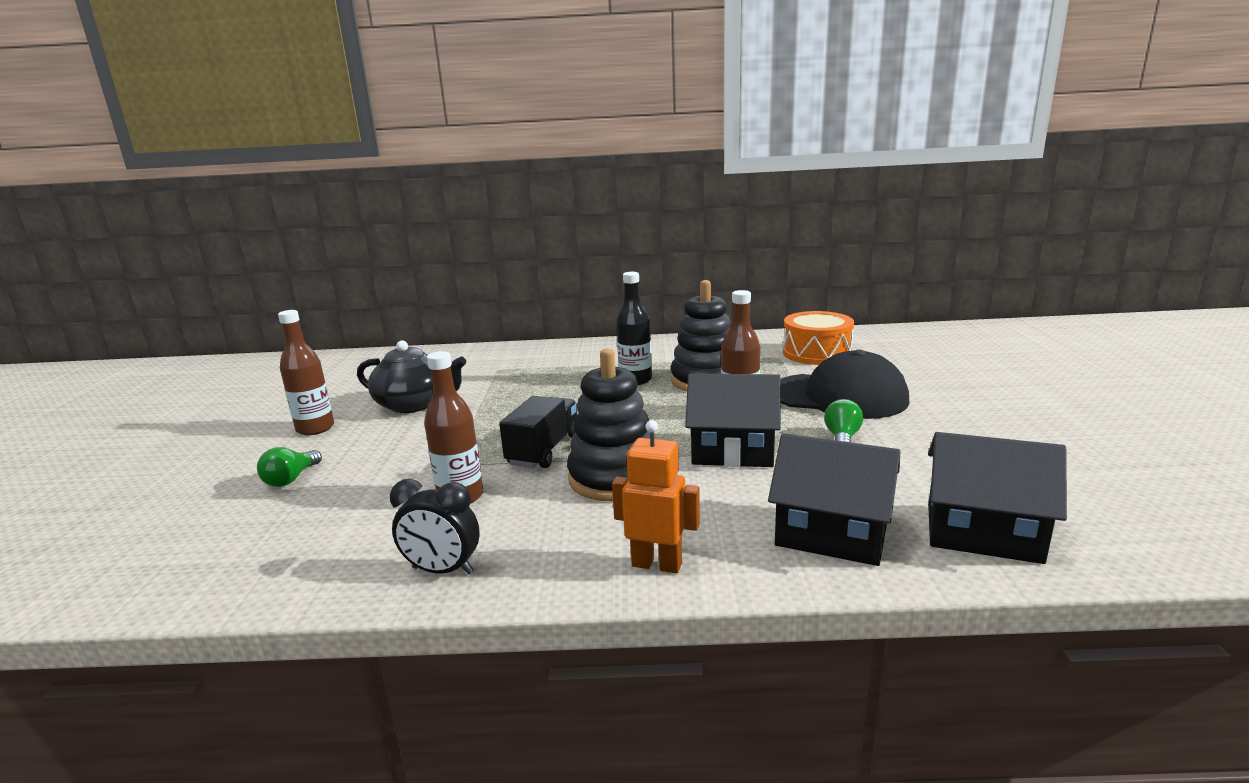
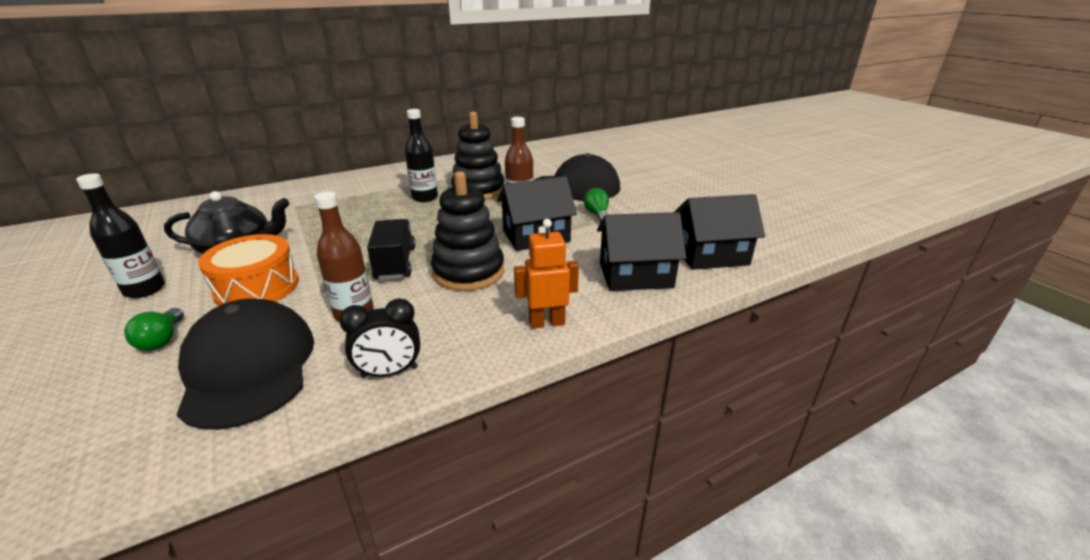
camera: 30 degrees left, 10 degrees up
(315, 428) = (145, 290): brown bottle -> black bottle
(331, 525) = (249, 367): none -> black cap
(816, 353) = (539, 160): orange drum -> orange drum (257, 287)

